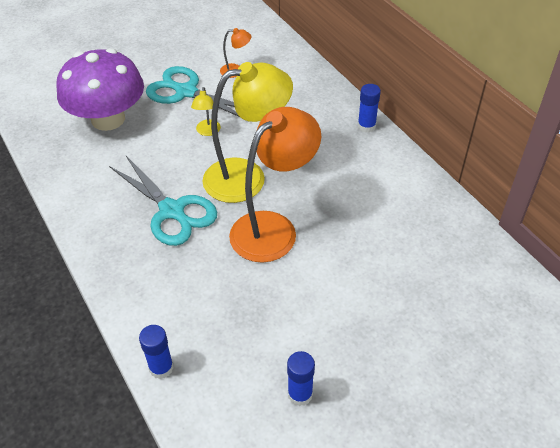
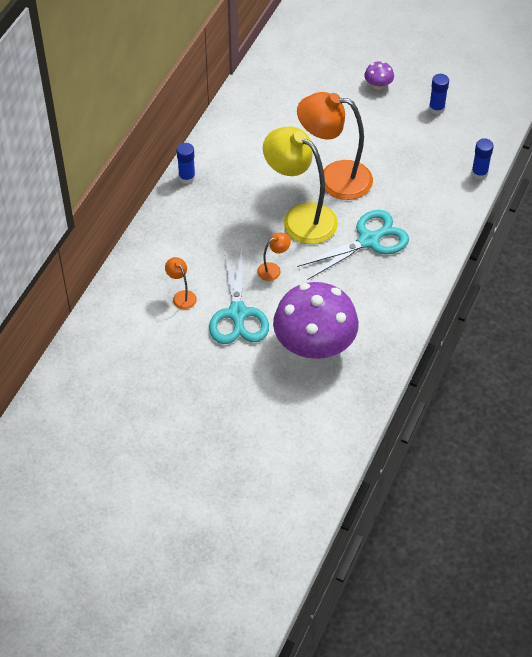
camera: 125 degrees left, 5 degrees up
(172, 211) = (368, 241): turquoise scissors -> turquoise scissors turned 45 degrees clockwise
(207, 132) = (273, 269): yellow lamp -> orange lamp
(388, 354) = (378, 85): none -> purple mushroom

